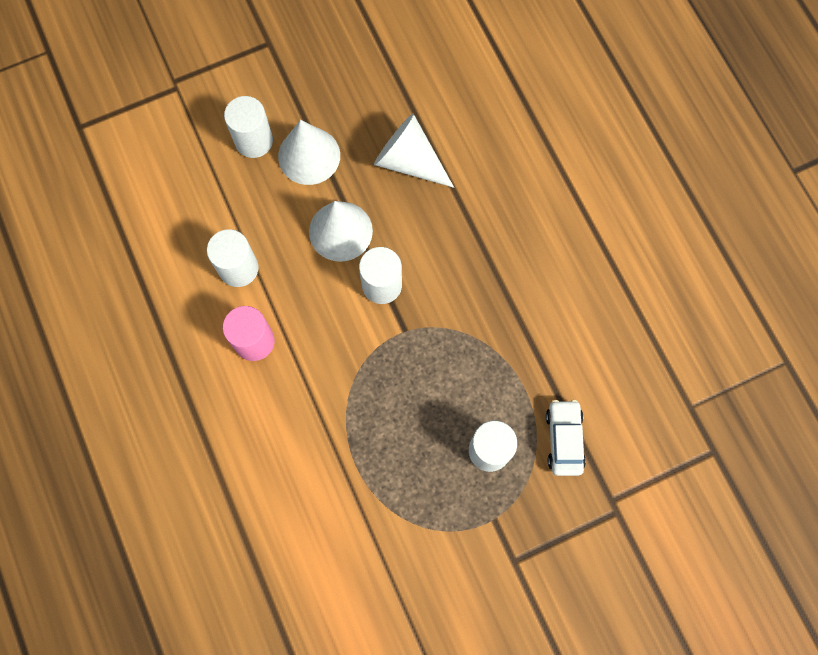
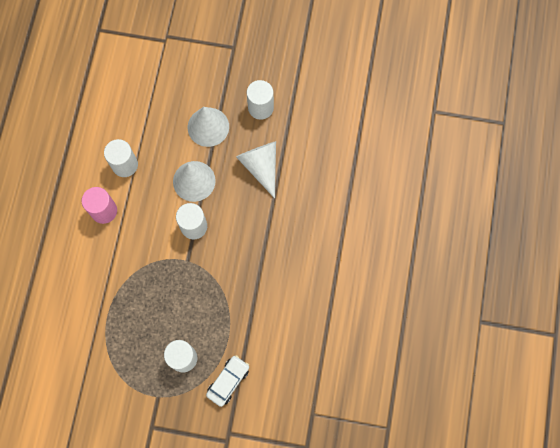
camera: 35 degrees right, 0 degrees up
(254, 141) = (184, 98): white cylinder -> white cylinder (260, 107)

